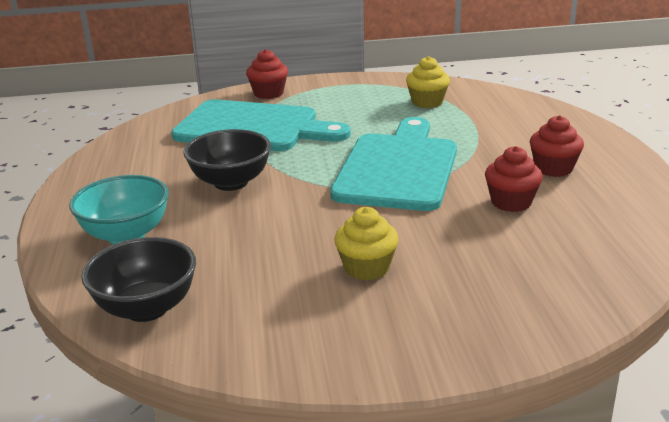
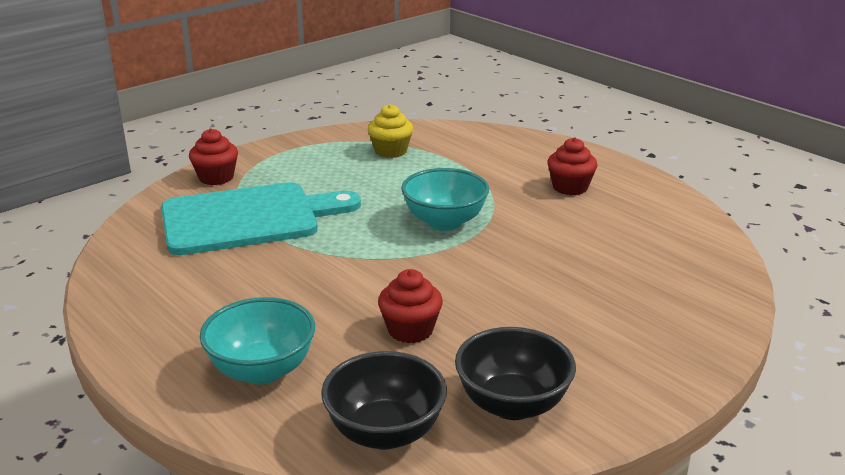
camera: 35 degrees left, 0 degrees up
(231, 182) = (301, 282): black bowl -> black bowl (512, 404)
(366, 268) = (532, 321): yellow cupcake -> none
(398, 168) = (444, 222): turquoise cutting board -> turquoise bowl
(511, 202) = (573, 226): red cupcake -> red cupcake (410, 330)

